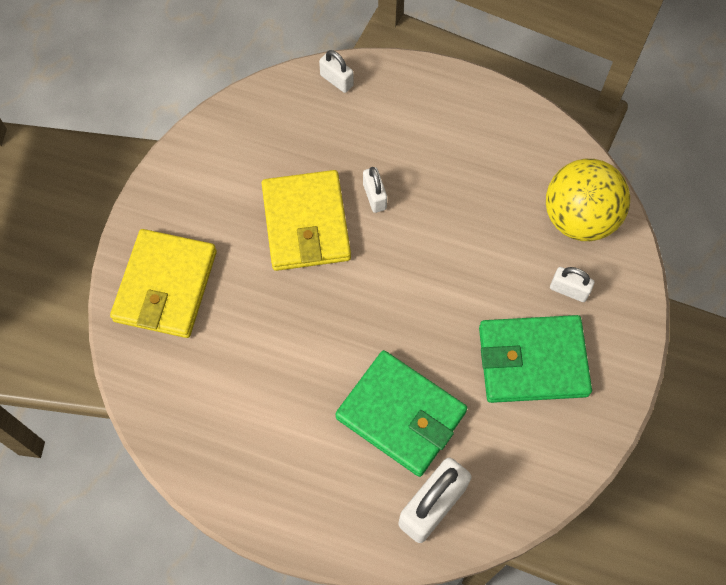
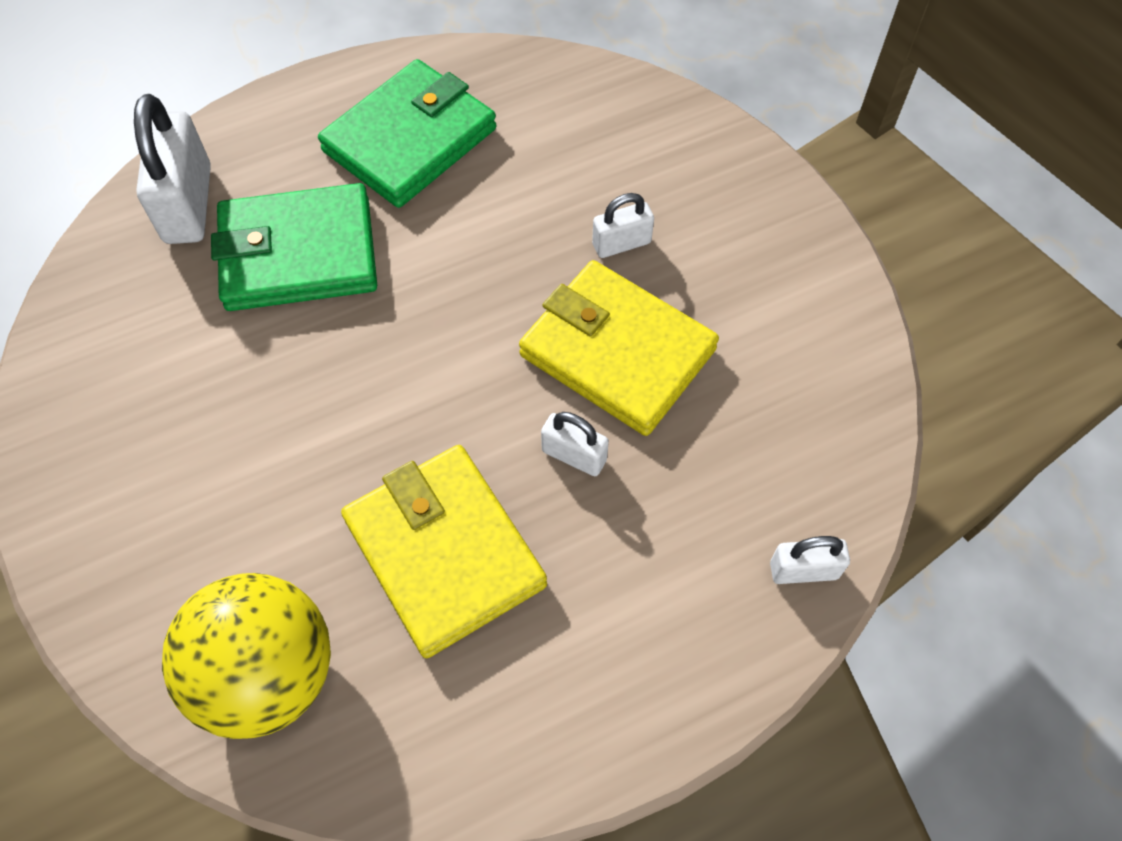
camera: 135 degrees right, 5 degrees down
(166, 286) = (682, 170): yellow wallet -> yellow wallet (444, 552)
(532, 361) = (187, 426): green wallet -> green wallet (410, 140)
(569, 290) = (205, 554): white padlock -> white padlock (621, 244)

